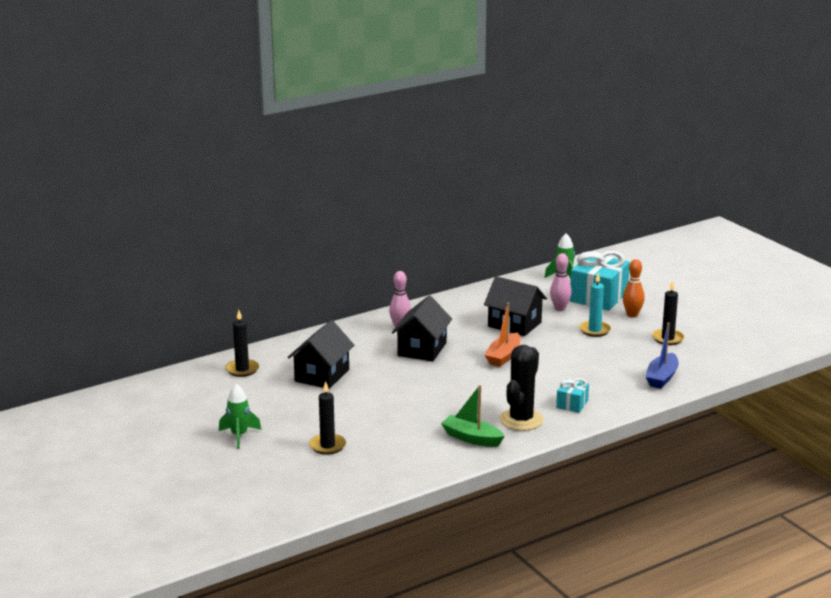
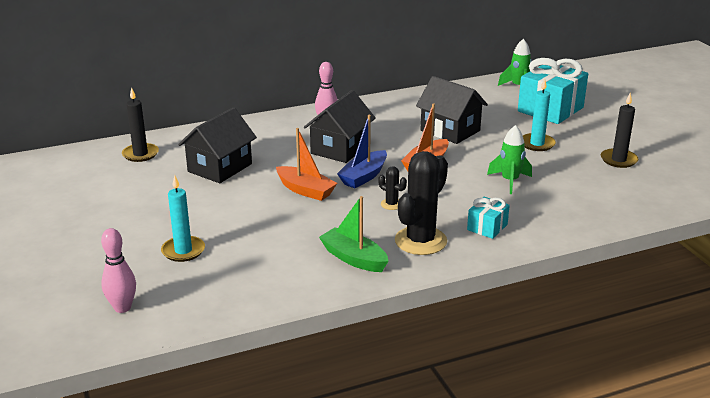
camera: 10 degrees right, 5 degrees up
(239, 436) = (93, 228): green rocket -> green rocket (509, 181)
(327, 446) = (183, 251): black candle -> turquoise candle
(407, 388) = (305, 190): none -> orange boat
(486, 393) = (391, 204): none -> black cactus
(560, 308) = (504, 118): pink bowling pin -> pink bowling pin (122, 308)
(632, 315) = (583, 131): orange bowling pin -> none
(662, 377) = (602, 205): blue boat -> blue boat (364, 176)

